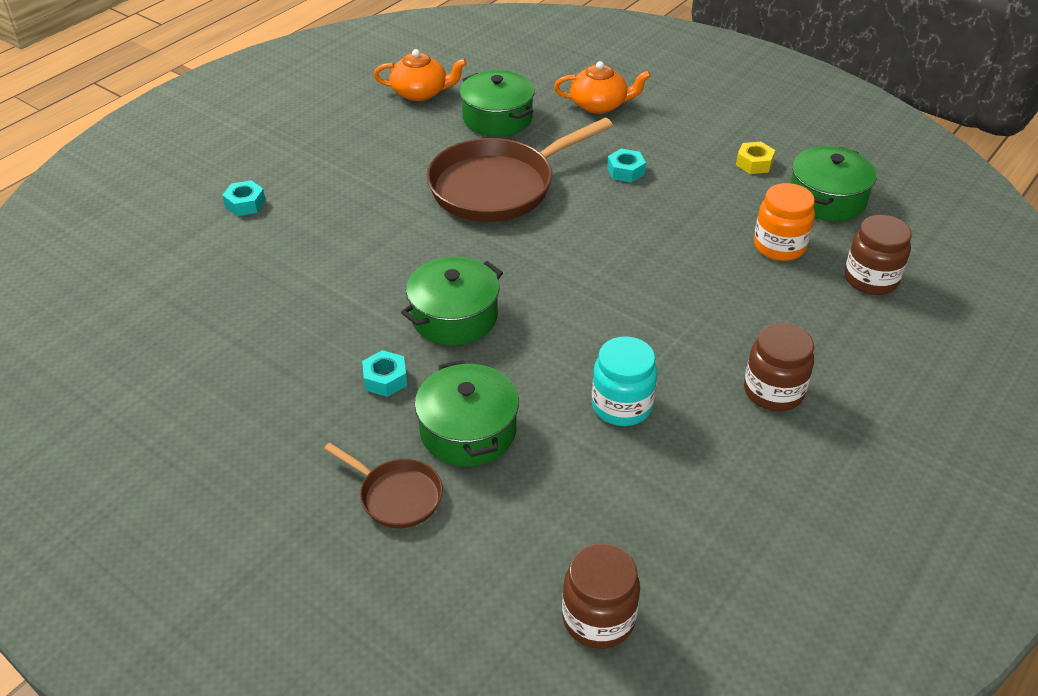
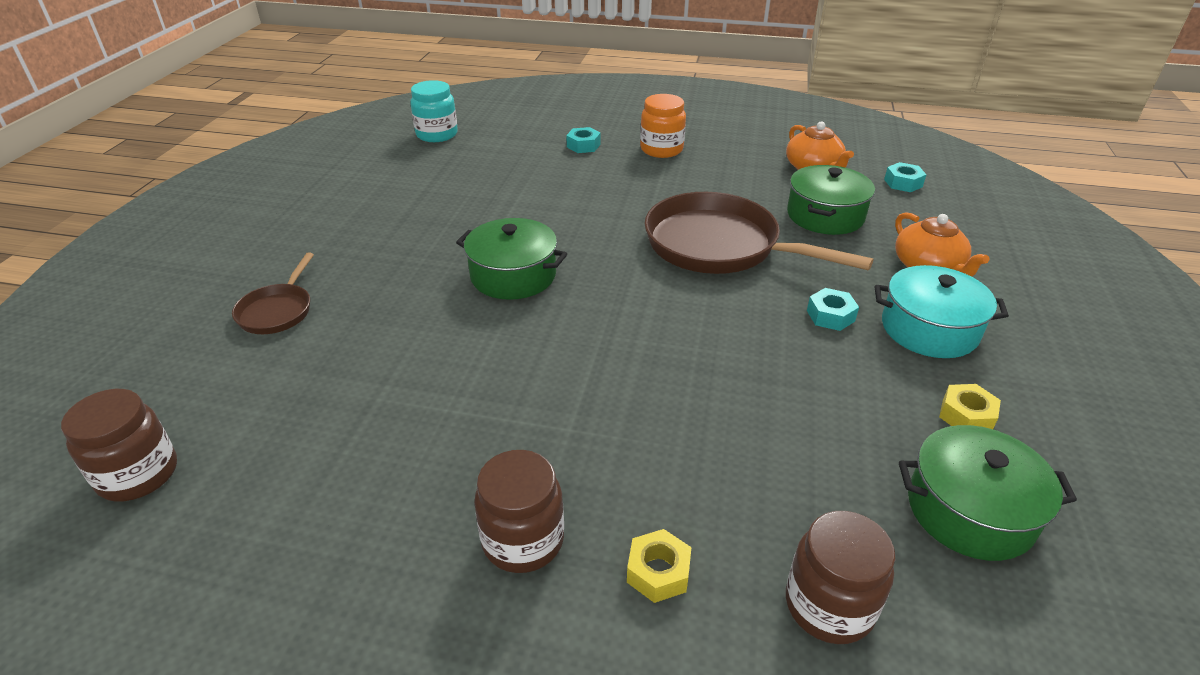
camera: 65 degrees right, 5 degrees down
(385, 379) = (414, 265): turquoise nut -> turquoise nut (903, 183)
(468, 431) = (367, 325): green pot -> none
(621, 406) = (440, 413): turquoise jar -> turquoise jar (437, 135)
(666, 137) = (929, 329): none -> turquoise pot
(779, 246) = (814, 481): orange jar -> orange jar (661, 149)
(823, 337) = (658, 572): none -> yellow nut

